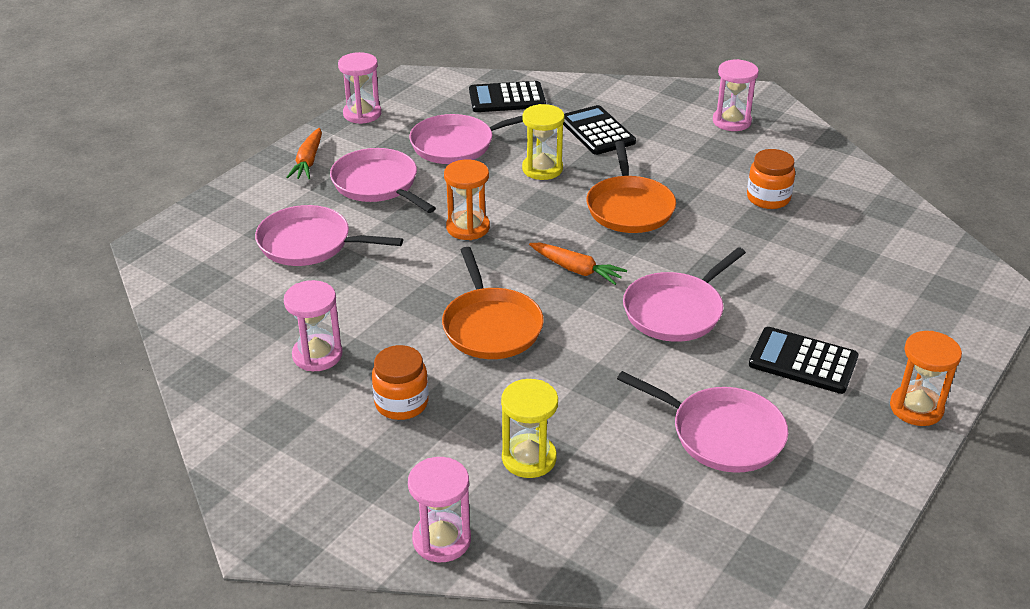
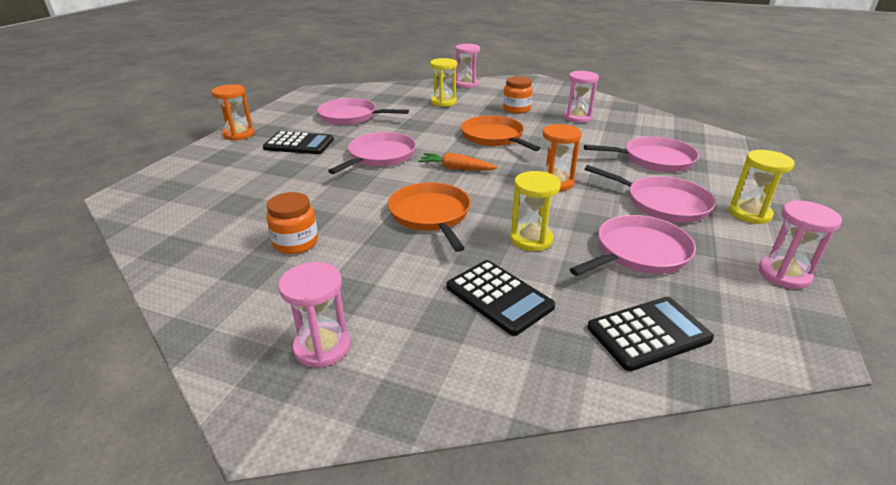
camera: 165 degrees right, 5 degrees down
(308, 161) = (749, 214): orange carrot -> yellow hourglass

